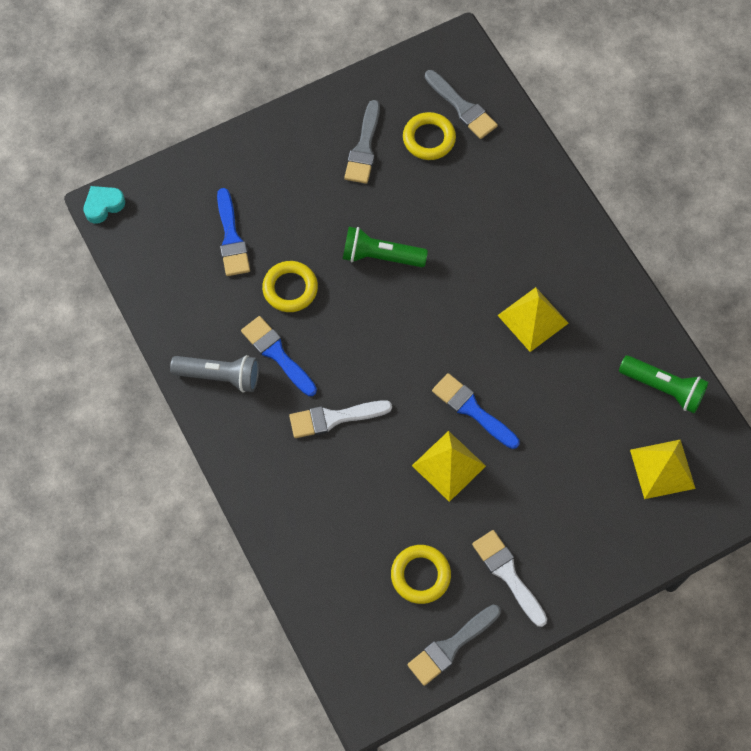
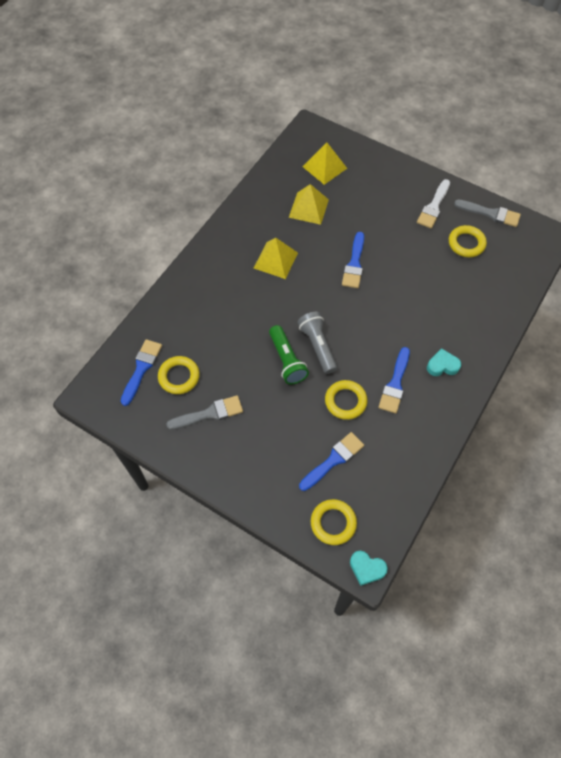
camera: 120 degrees left, 5 degrees down
(167, 201) = (333, 523): none -> yellow ring
(220, 376) = (434, 408): grey flashlight -> grey flashlight (317, 346)
(265, 421) = (442, 365): none -> turquoise heart
(334, 418) = (412, 330): white brush -> none
(449, 465) = (396, 259): yellow pyramid -> yellow pyramid (308, 208)
(462, 107) = (141, 369): grey brush -> blue brush
(663, 388) = (277, 184): green flashlight -> none

